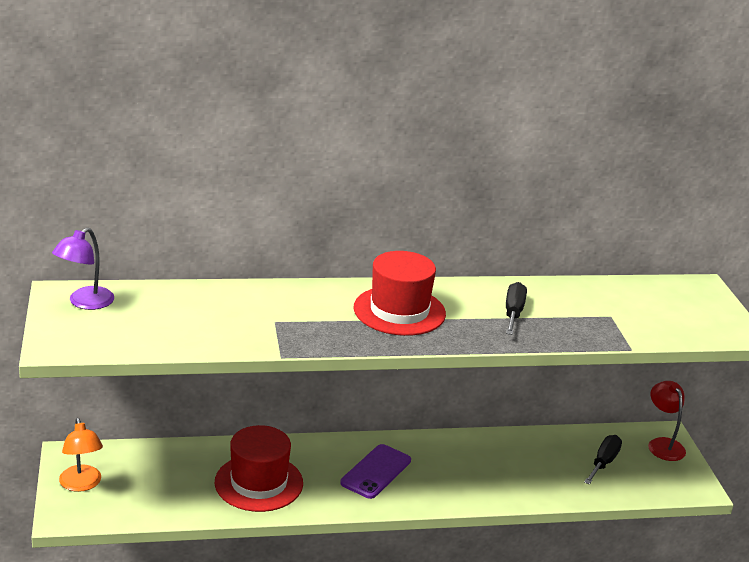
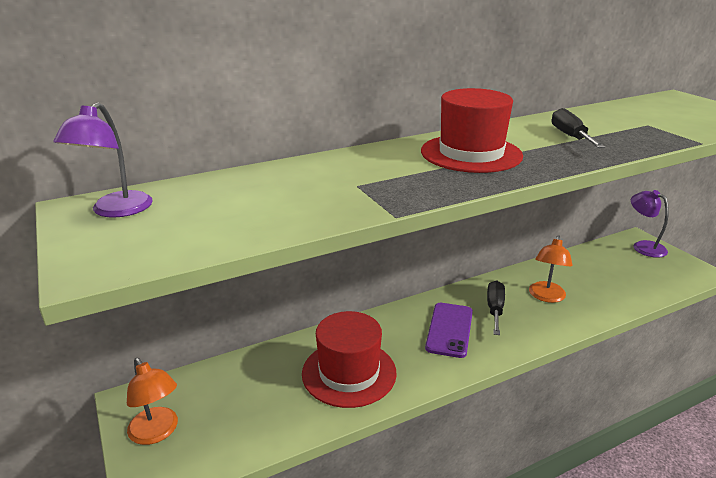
camera: 15 degrees left, 0 degrees up
(499, 467) = (546, 297): none -> orange lamp
(603, 462) = (618, 271): black screwdriver -> black screwdriver (495, 309)
(663, 444) = (643, 246): red lamp -> purple lamp

